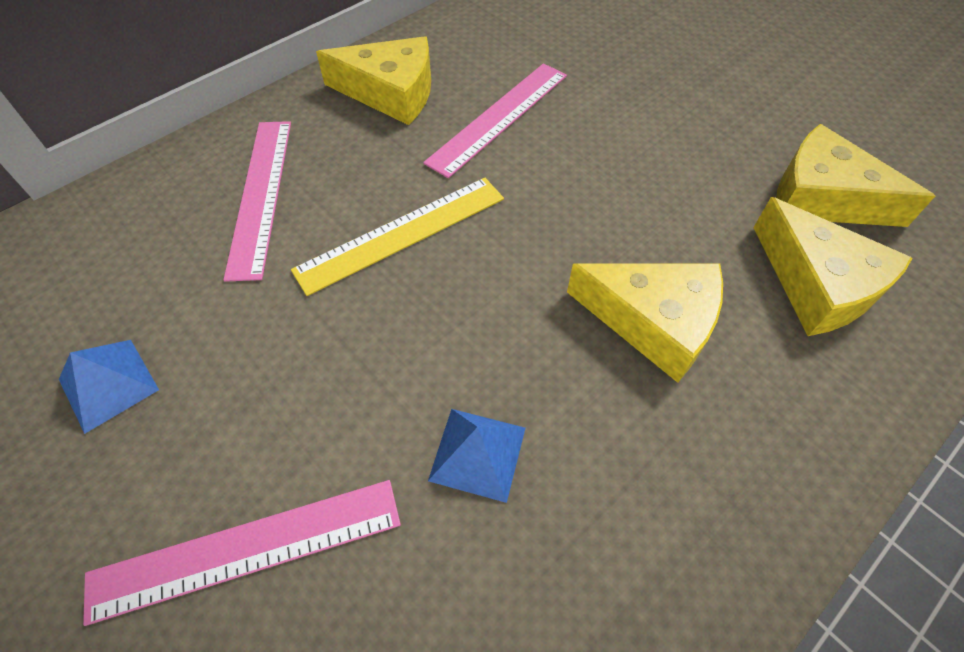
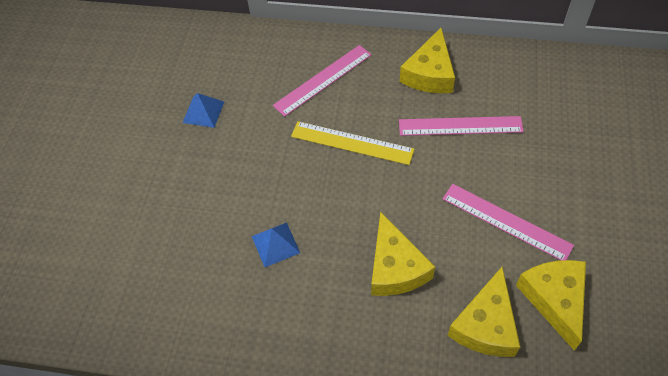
camera: 55 degrees right, 0 degrees up
(247, 548) = (185, 201): pink ruler -> pink ruler (506, 221)
(391, 93) = (429, 73): yellow cheese -> yellow cheese turned 45 degrees clockwise

